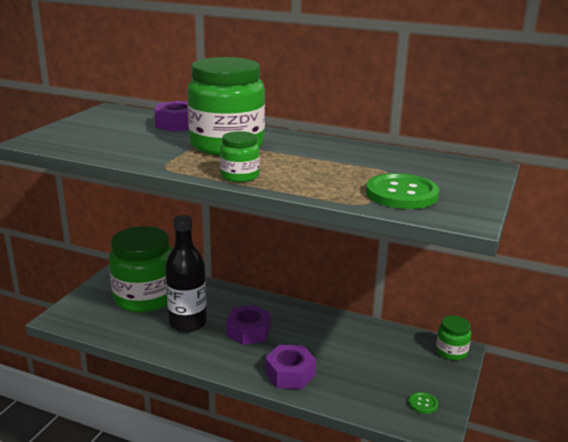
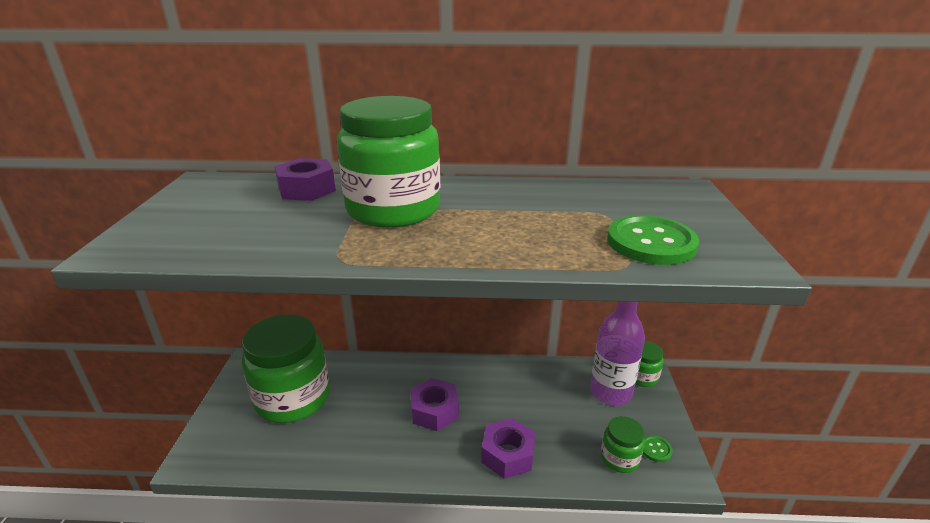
camera: 20 degrees left, 5 degrees up
(188, 323) = (361, 419): black bottle -> none
(239, 176) = (449, 255): green jar -> green jar (619, 458)
(412, 355) = (610, 392): none -> purple bottle

